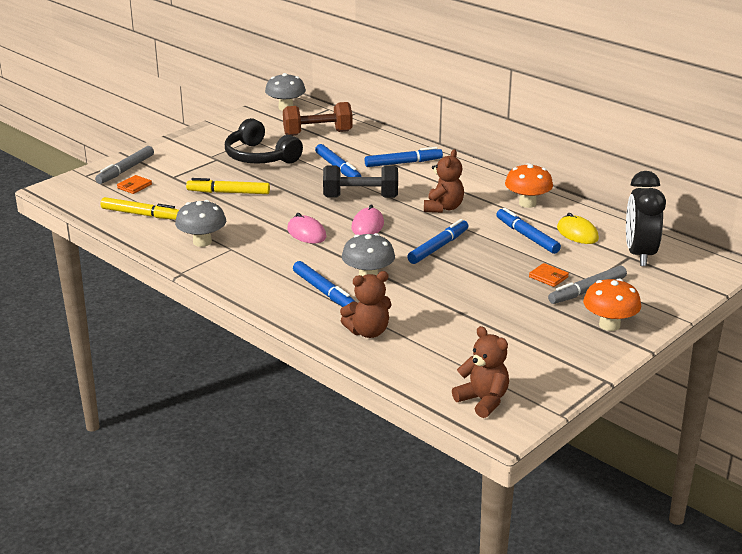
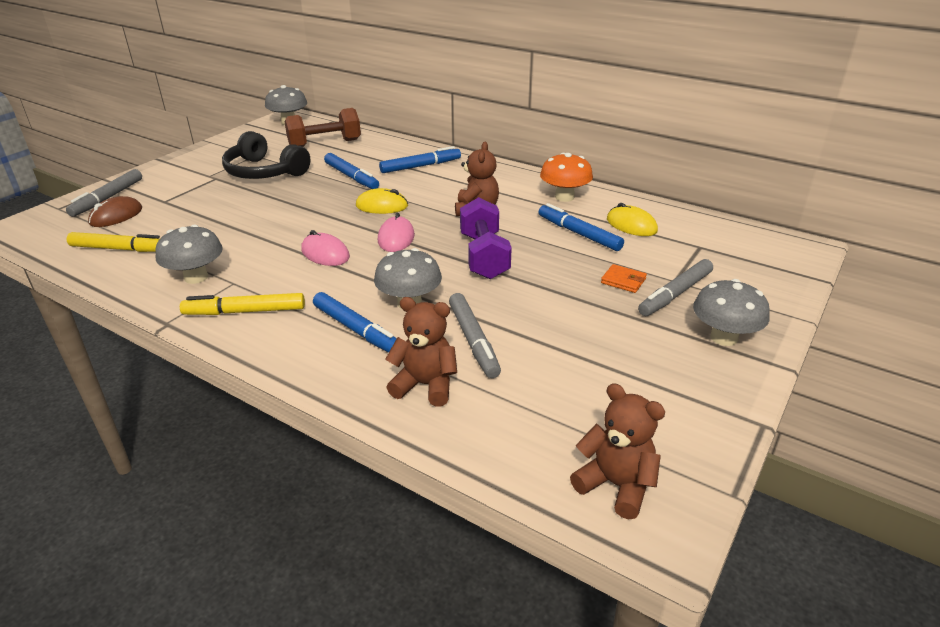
camera: 10 degrees left, 5 degrees up
(134, 186) = (116, 216): orange wallet -> brown mouse
(228, 192) = (229, 214): yellow marker -> yellow marker (245, 311)
(360, 197) = (382, 206): black dumbbell -> yellow mouse
(368, 332) = (425, 385): brown teddy bear -> brown teddy bear turned 135 degrees counterclockwise
(411, 307) = (473, 340): none -> grey marker
(438, 247) = (484, 256): blue marker -> purple dumbbell
(609, 325) = (723, 337): orange mushroom -> grey mushroom
(639, 254) = (709, 243): black clock -> none

